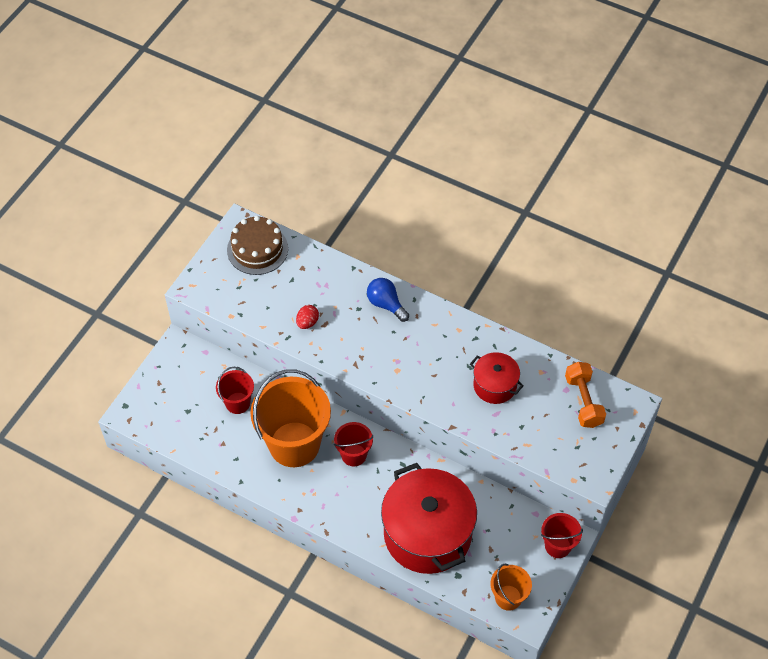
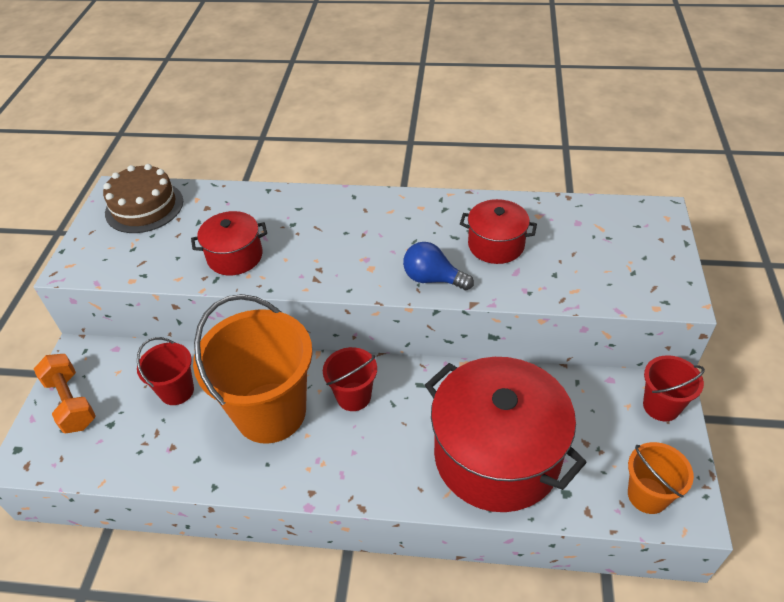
camera: 20 degrees left, 10 degrees down
(307, 322) = (235, 256): red egg -> red pot
(386, 304) = (323, 210): blue light bulb -> blue light bulb (433, 279)
(583, 401) = (605, 227): orange dumbbell -> orange dumbbell (71, 402)

